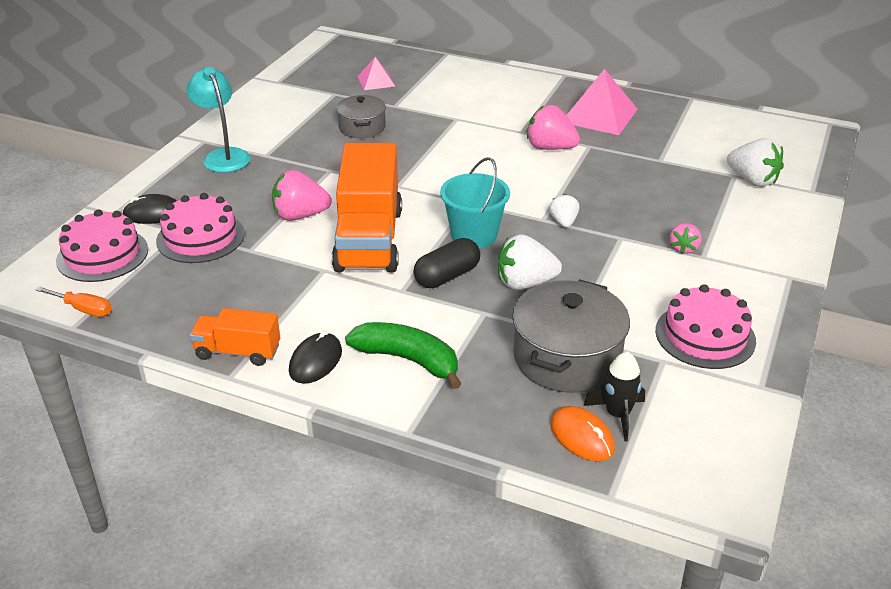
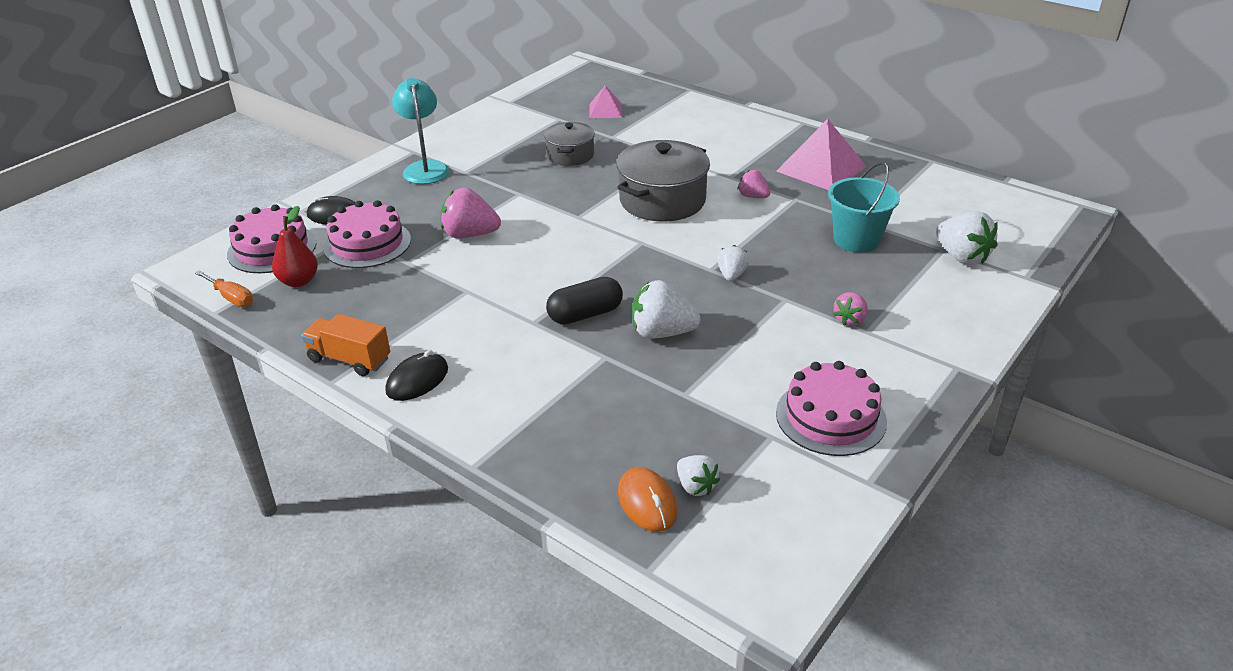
camera: 15 degrees right, 0 degrees up
(147, 283) = (299, 281): none -> red pear
(369, 239) = (525, 267): orange truck -> none
(408, 360) = (507, 393): green banana -> none
(474, 235) = (632, 276): turquoise bucket -> turquoise bucket (856, 240)
(550, 148) = (753, 196): pink strawberry -> pink strawberry, size x0.59
(567, 357) = (669, 417): grey pot -> grey pot (662, 200)
(617, 415) = (695, 486): black rocket -> white strawberry

